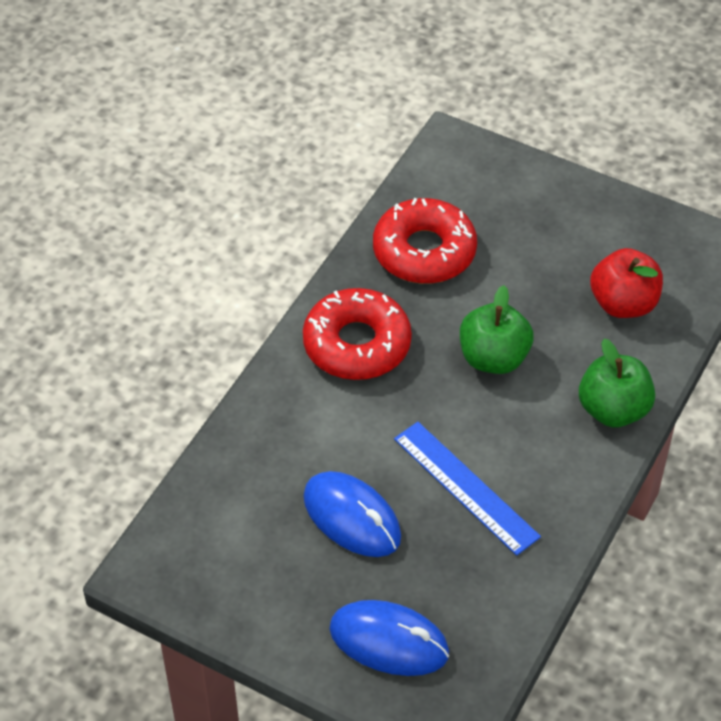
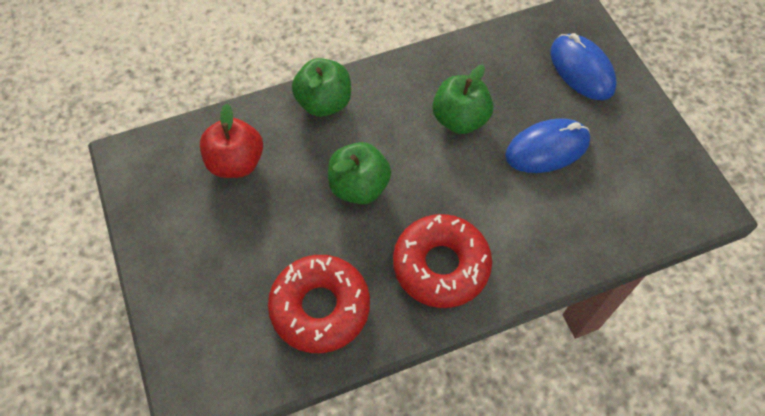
camera: 140 degrees left, 10 degrees up
(352, 517) = (547, 148): blue mouse -> blue mouse turned 75 degrees clockwise
(466, 487) = (460, 119): blue ruler -> green apple

